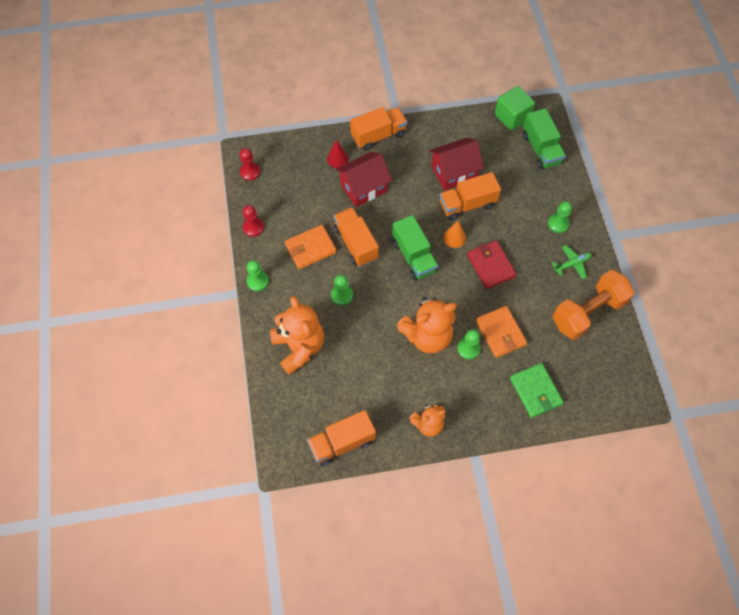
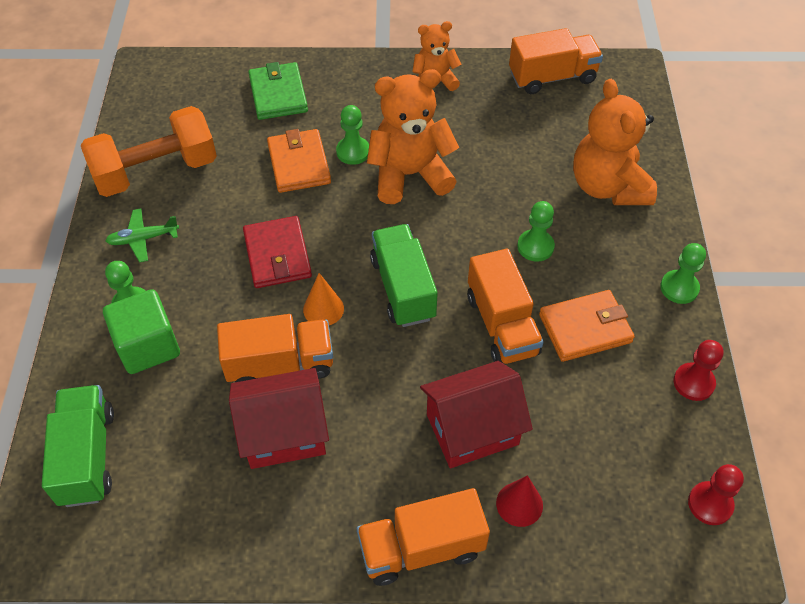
camera: 170 degrees left, 10 degrees down
(512, 117) = (110, 547): green cube -> green cube (148, 346)

